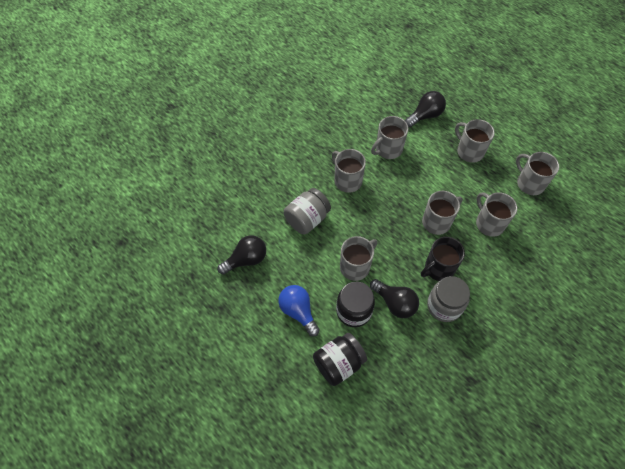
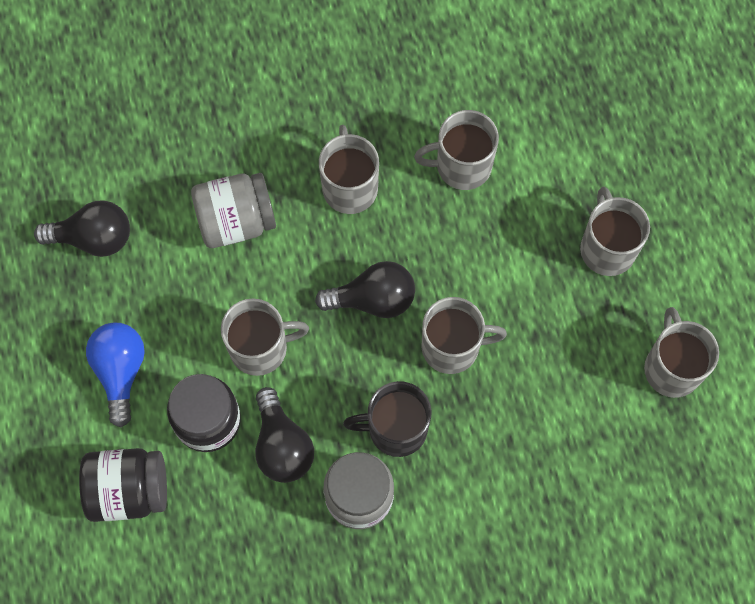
camera: 30 degrees right, 10 degrees up
(425, 115) = (577, 134): black light bulb -> black light bulb (373, 299)
(489, 223) = (541, 400): grey mug -> none

